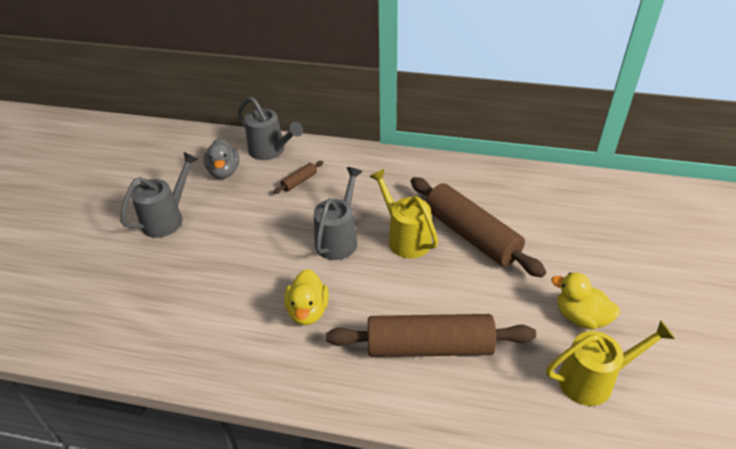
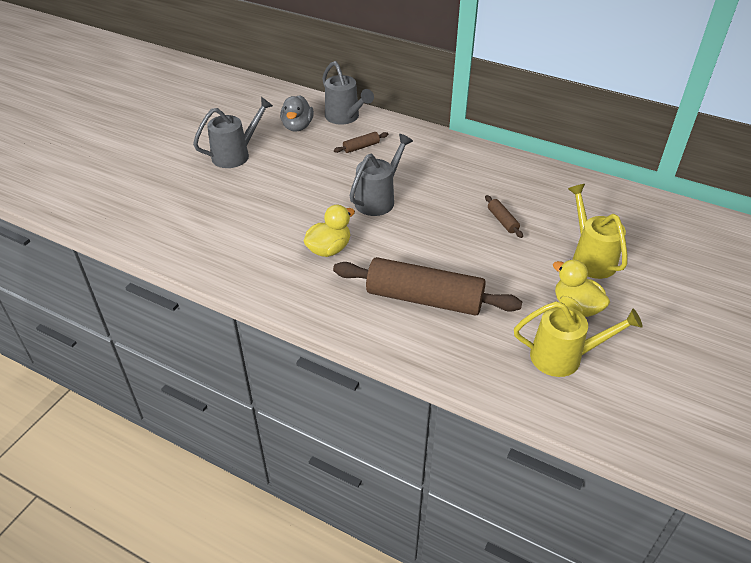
camera: 15 degrees right, 0 degrees up
(308, 311) = (329, 249): yellow duck -> yellow duck turned 150 degrees counterclockwise
(405, 237) = (439, 210): yellow watering can -> yellow watering can (590, 258)
(471, 235) = (502, 221): brown rolling pin -> brown rolling pin, size x0.41

